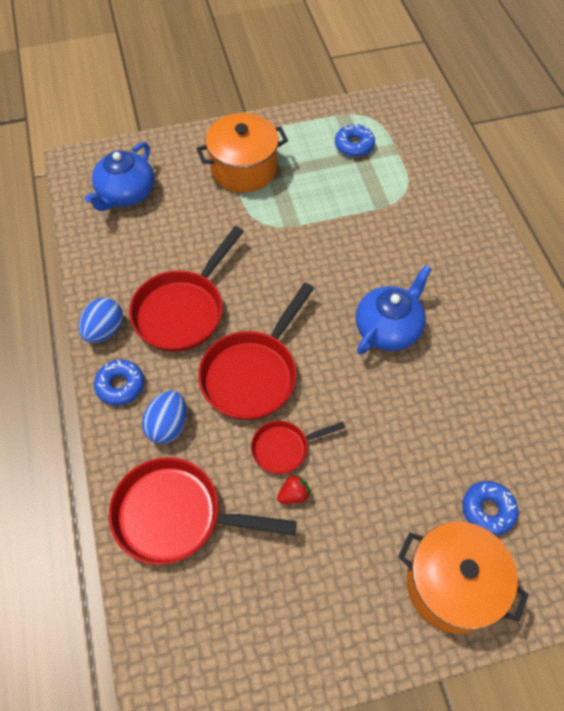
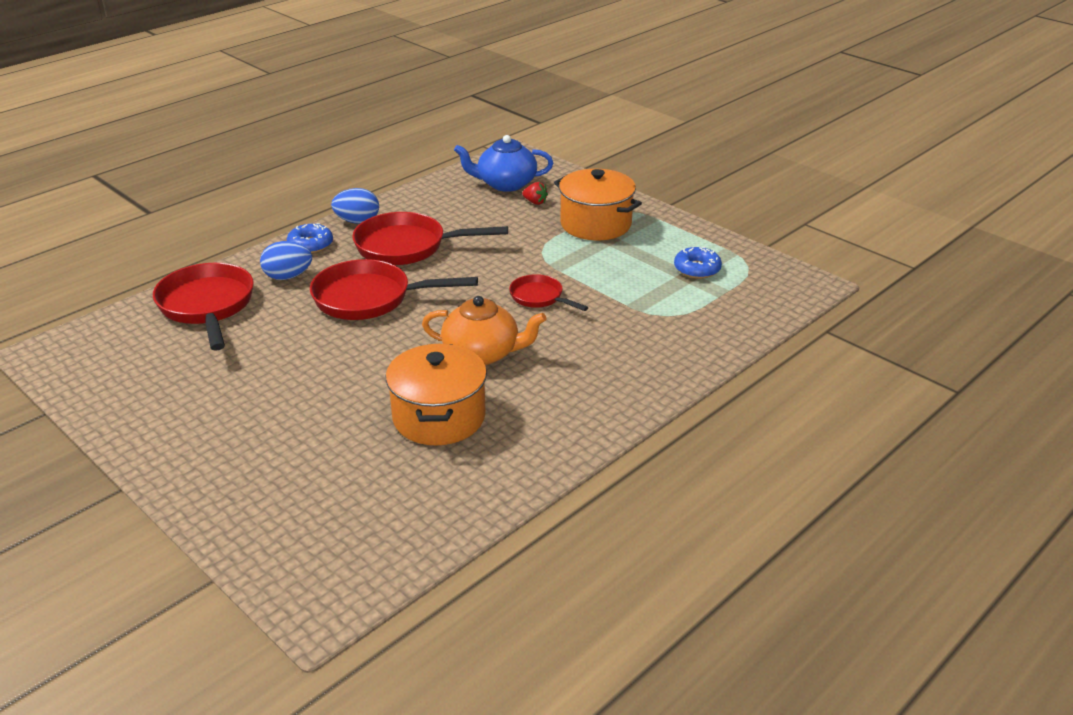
camera: 60 degrees right, 25 degrees down
(284, 448) = (304, 336): red pan -> red pan (539, 297)
(293, 494) = (261, 355): red strawberry -> red strawberry (535, 202)
(388, 328) = (482, 353): blue teapot -> orange teapot
(452, 585) = (218, 468): orange pot -> orange pot (439, 417)
(487, 510) = (313, 470): blue donut -> none

